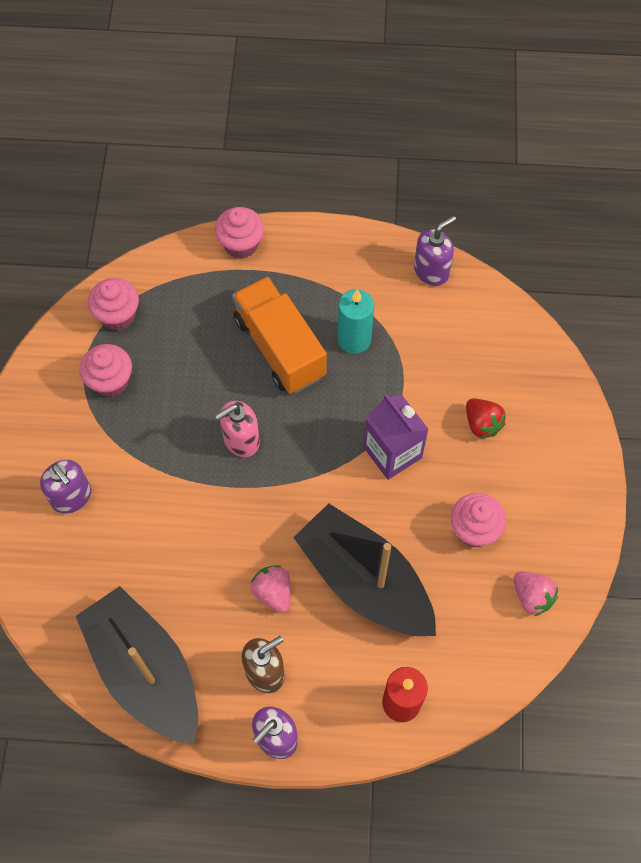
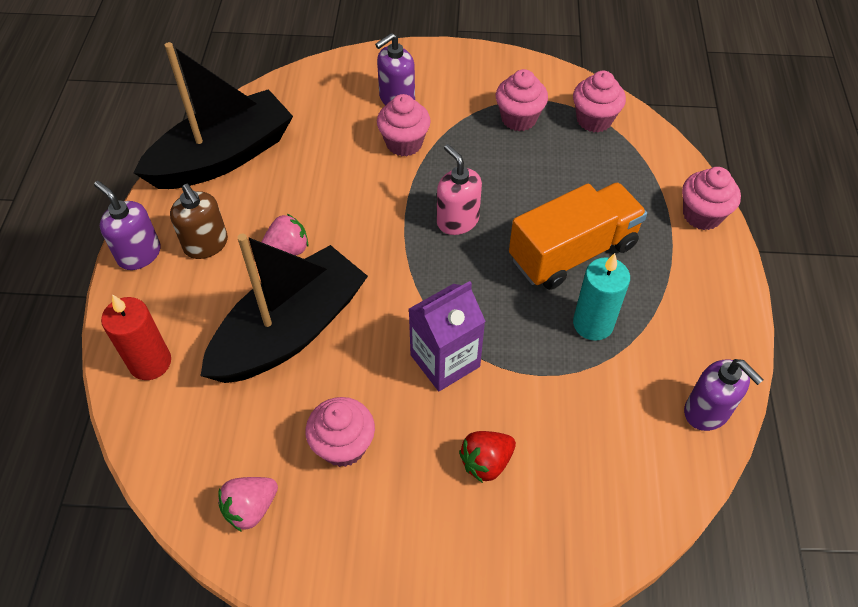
camera: 90 degrees right, 10 degrees down
(137, 488) = (404, 143): none -> pink cupcake

